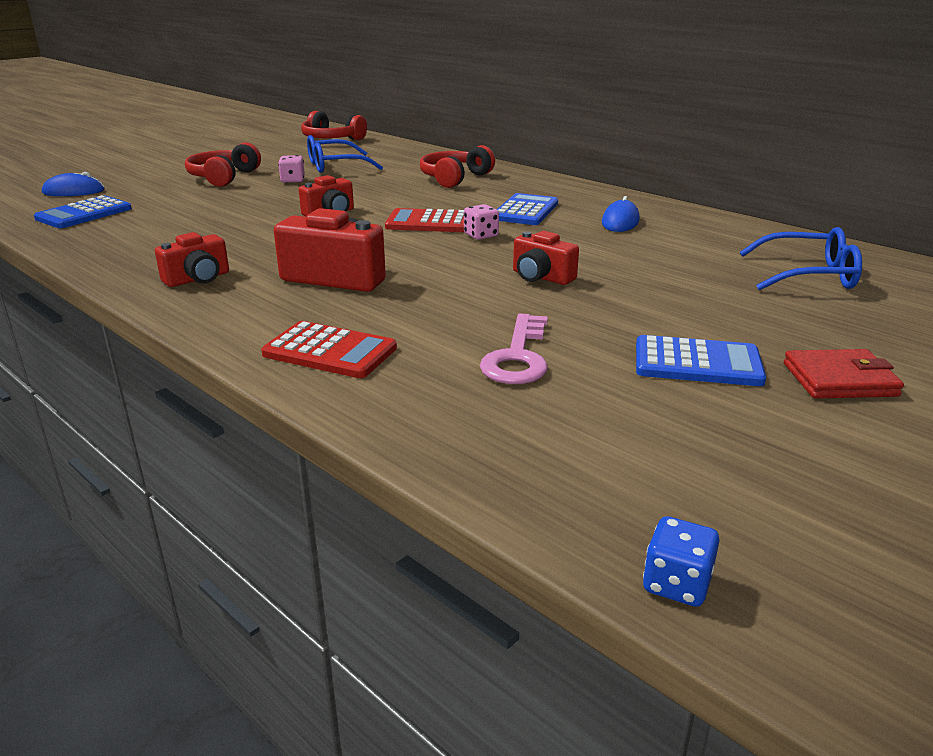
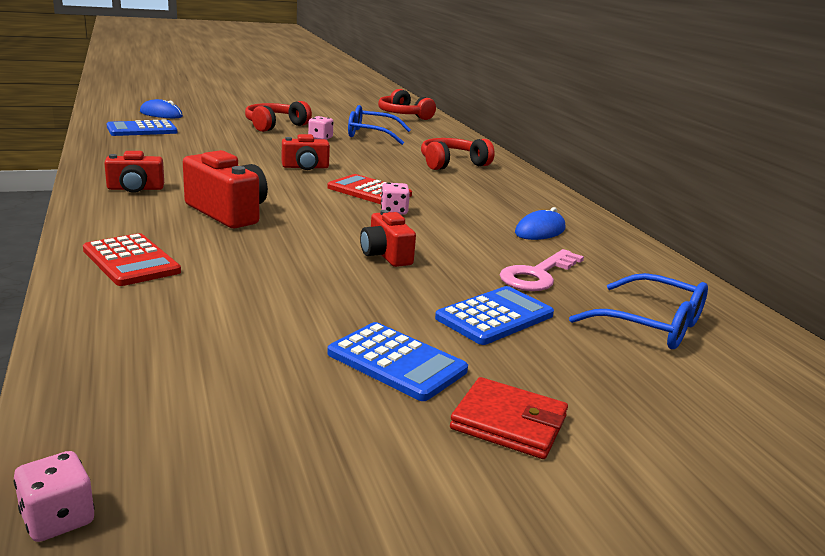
camera: 25 degrees right, 5 degrees down
(518, 357) = (255, 308): pink key -> pink key (537, 275)
(525, 211) = (467, 202): blue calculator -> blue calculator (495, 317)
(676, 584) = (58, 519): blue dice -> pink dice

